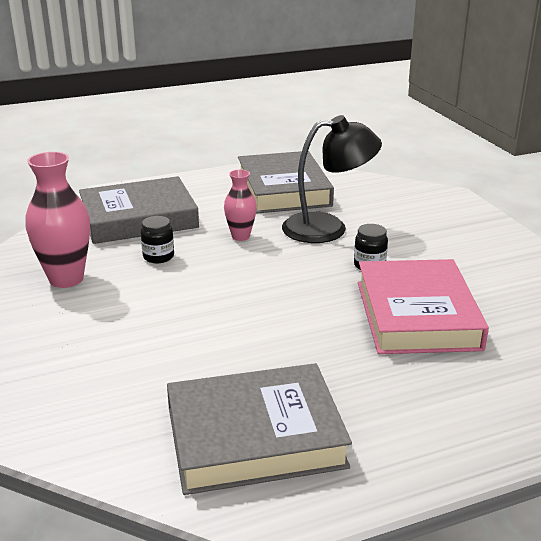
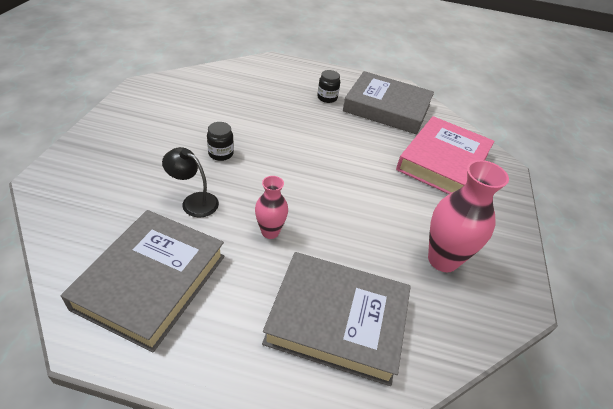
camera: 150 degrees left, 15 degrees up
(158, 257) = (355, 245): black jar -> black jar (327, 98)
(328, 228) = (194, 201): black lamp -> black lamp, size x0.58
(417, 315) = (247, 114): pink book -> pink book (443, 162)

